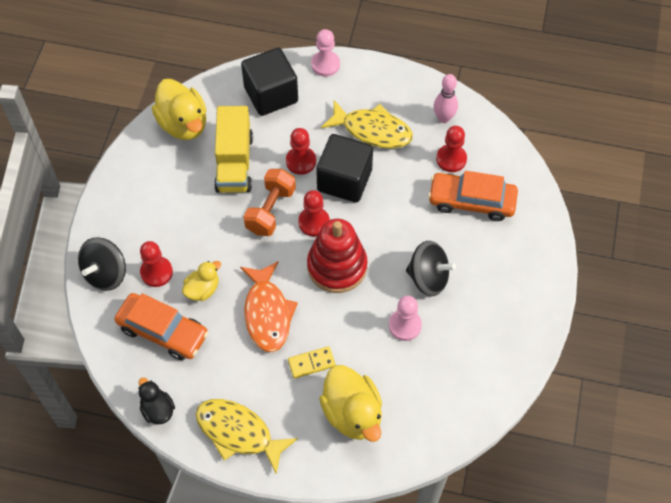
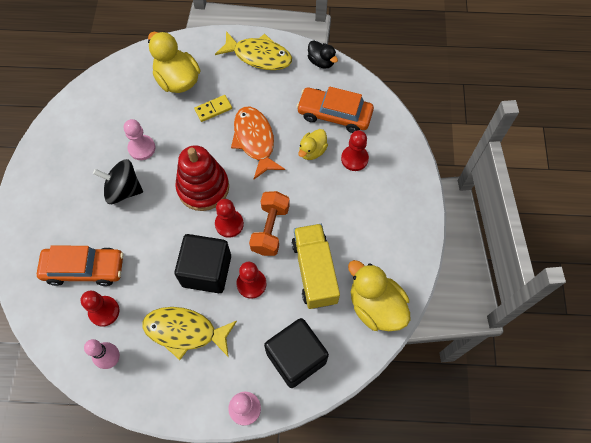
camera: 170 degrees right, 5 degrees up
(106, 273) = (396, 151): black spinning top -> none

